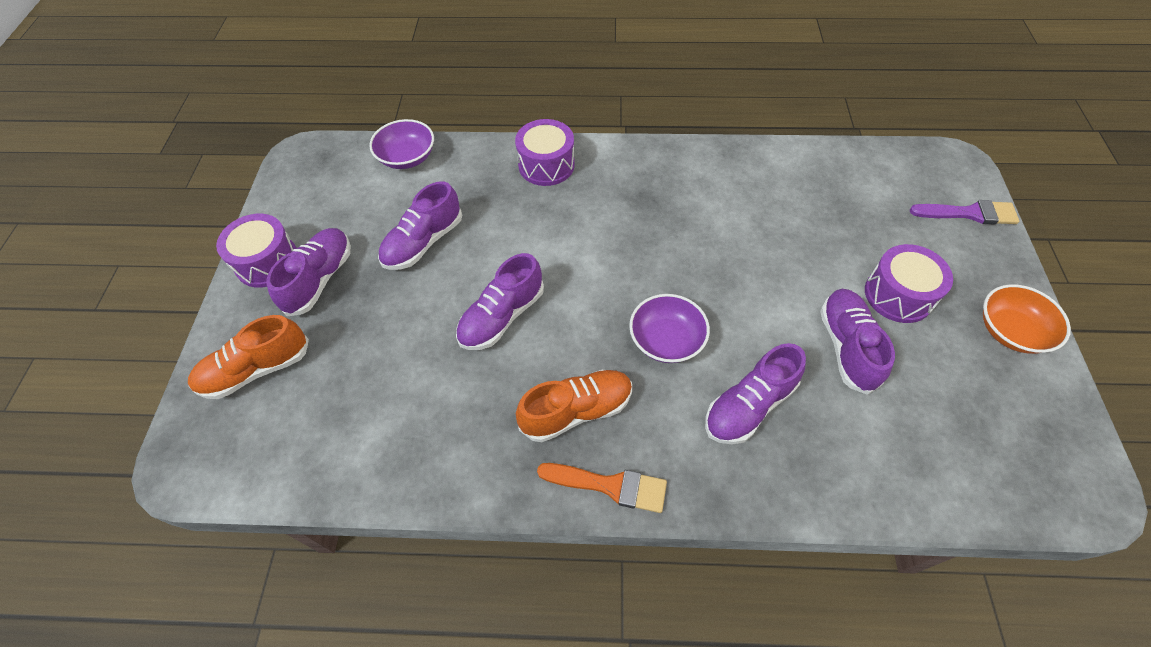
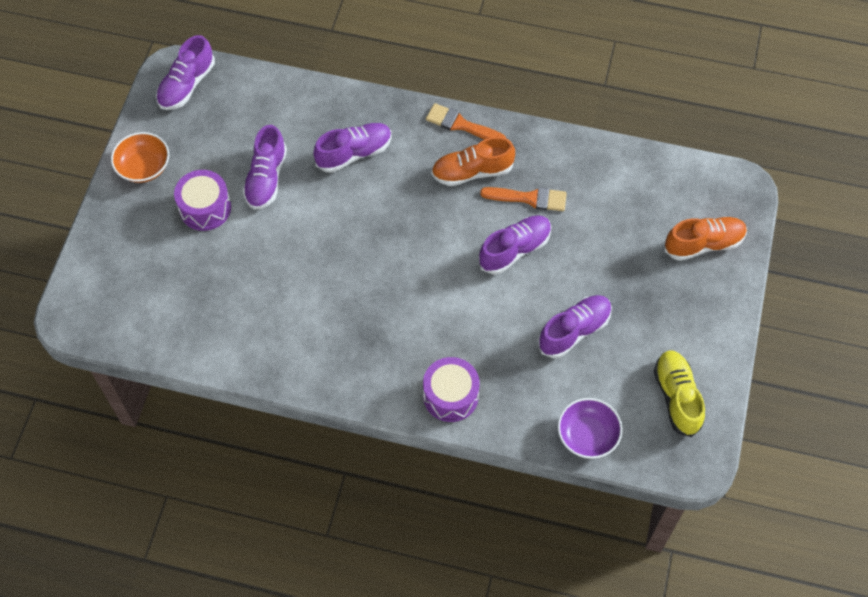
camera: 170 degrees left, 5 degrees up
(267, 262) = (711, 339): purple drum -> none
(314, 202) = (677, 397): none -> yellow shoe
(320, 279) = (663, 312): purple shoe -> purple shoe (186, 85)
(491, 387) = (529, 198): none -> orange brush
(666, 340) = (394, 208): purple bowl -> none
(969, 213) = (99, 265): purple brush -> none

